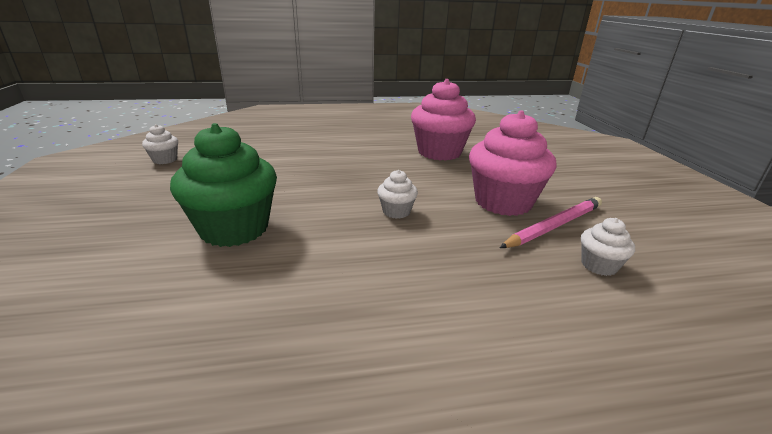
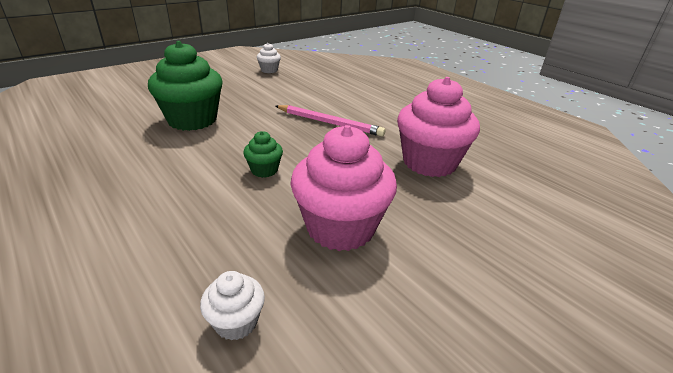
camera: 60 degrees right, 5 degrees up
(396, 211) = (264, 170): white cupcake -> green cupcake
(554, 226) = (311, 275): pink pencil -> pink pencil (329, 123)

